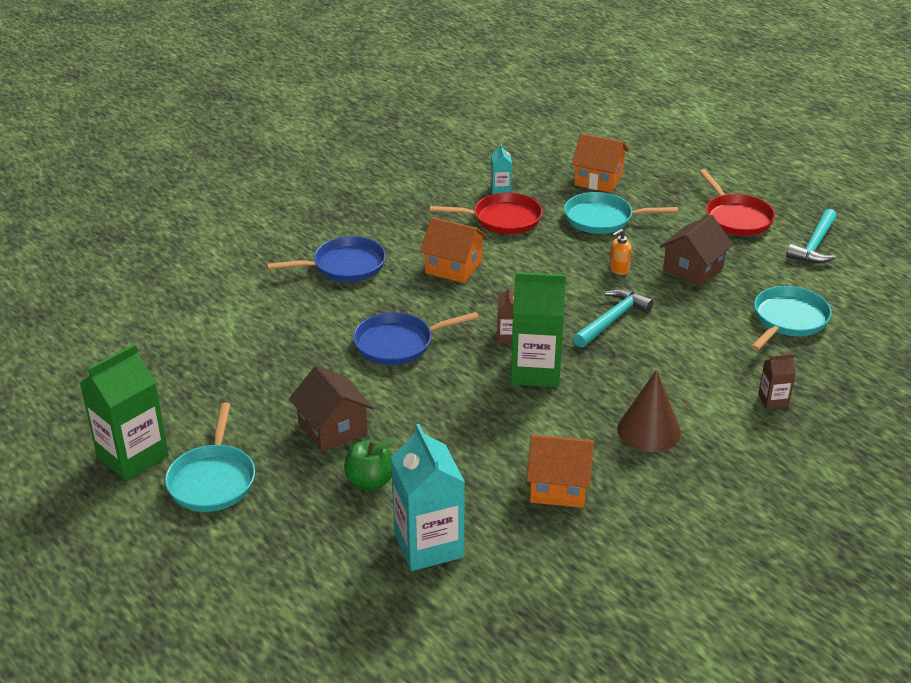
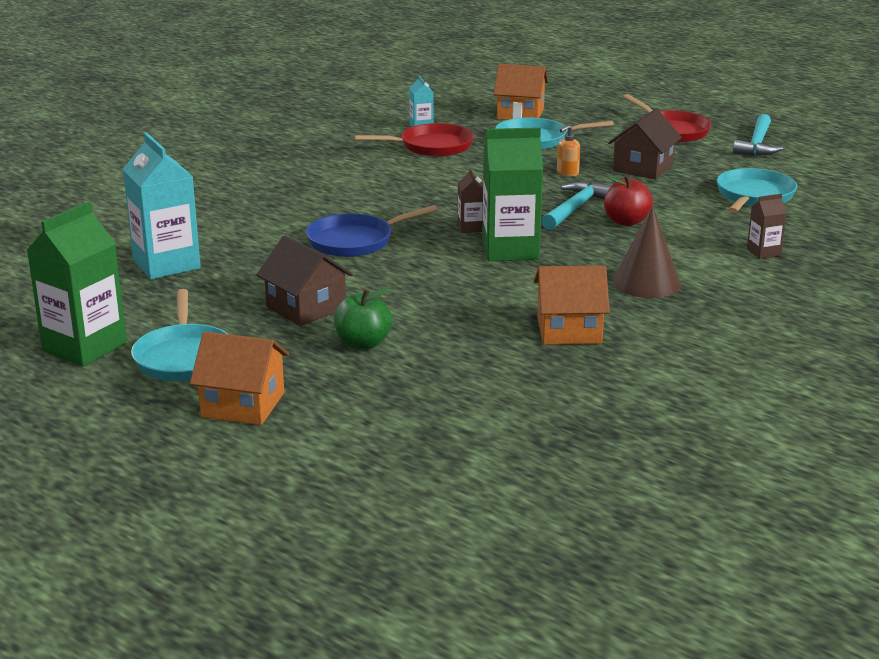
camera: 10 degrees left, 10 degrees down
(344, 266) = (274, 190): blue pan -> none
(428, 545) = (446, 385): turquoise carton -> turquoise carton (166, 264)
(453, 267) = (393, 183): orange house -> orange house (243, 405)
(655, 343) = (626, 221): none -> red apple

